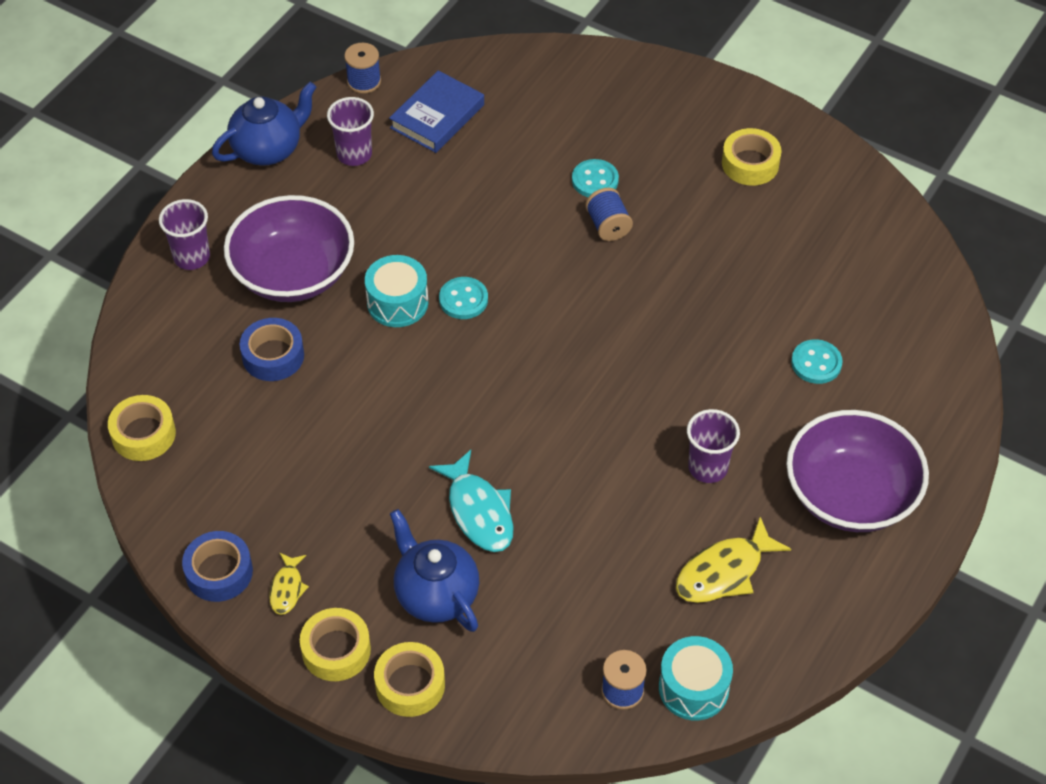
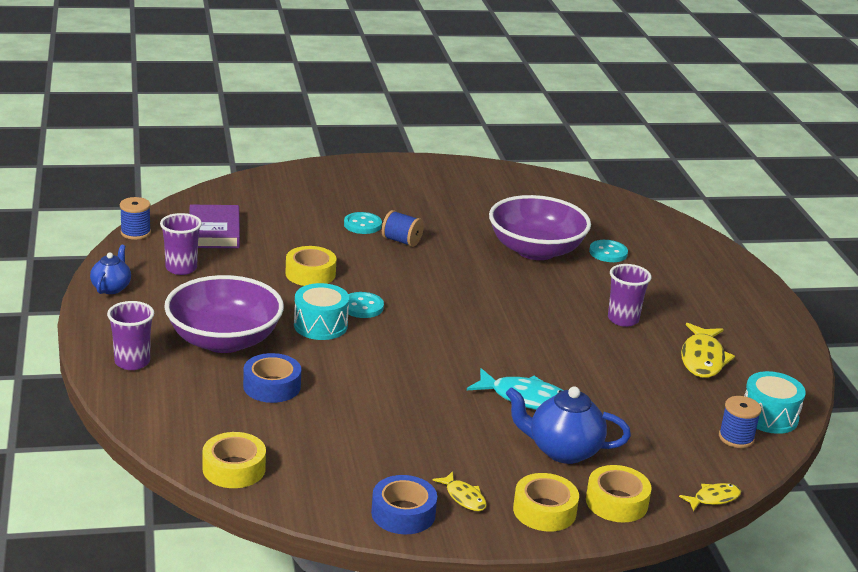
camera: 45 degrees left, 25 degrees down
(268, 149) = (111, 288): blue teapot -> blue teapot, size x0.61
(437, 116) = (214, 232): blue book -> purple book
(504, 743) = (713, 498): none -> yellow fish
(750, 164) = (443, 187): yellow tape -> yellow tape (310, 274)
(850, 494) = (711, 297): purple bowl -> purple bowl (536, 250)

